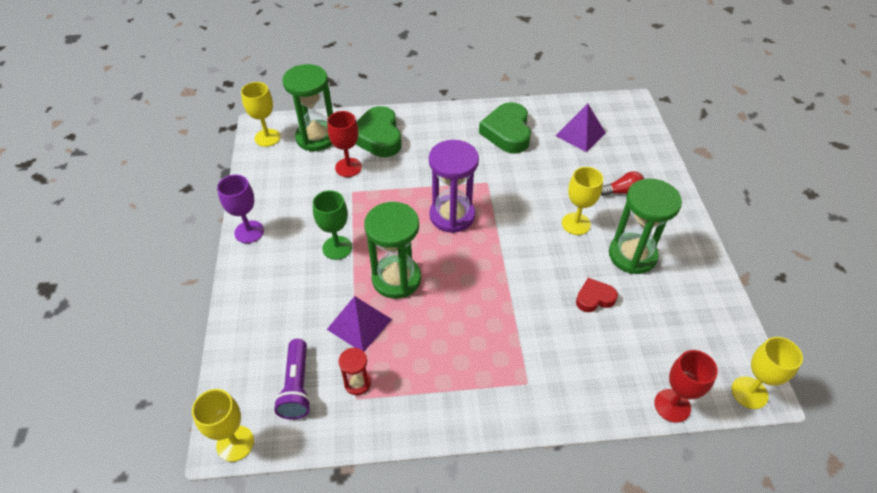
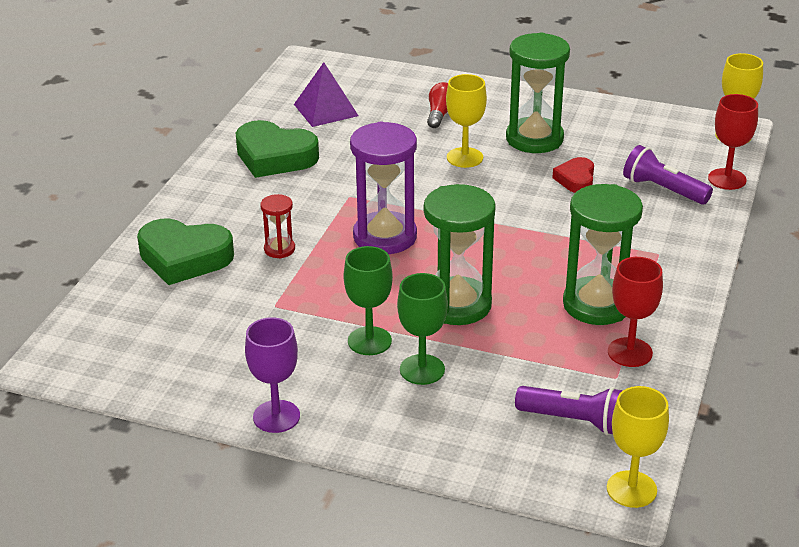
camera: 65 degrees left, 15 degrees down
(267, 138) = (83, 362): yellow goblet -> none
(316, 137) = (131, 313): green hourglass -> green hourglass (597, 304)
(319, 284) = (422, 369): none -> green goblet
(348, 167) = (223, 298): red goblet -> red goblet (630, 352)
(357, 383) = (595, 371): red hourglass -> red hourglass (279, 249)
(359, 324) = (509, 350): purple pyramid -> none
(621, 361) = (663, 190): none -> purple flashlight

